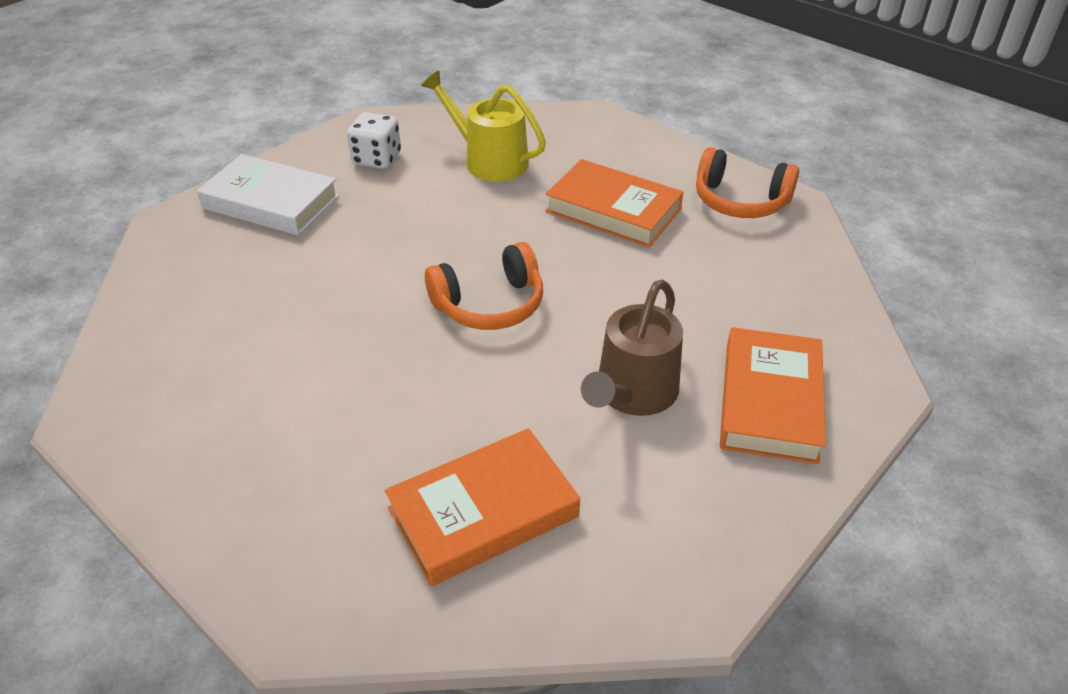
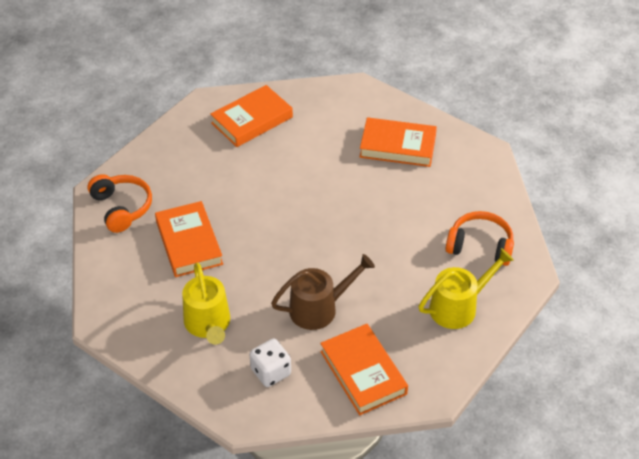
camera: 140 degrees left, 5 degrees up
(189, 318) = (458, 307): none -> yellow watering can
(271, 202) = (363, 372): white book -> orange book
(489, 304) = (310, 226): orange headphones -> orange headphones (480, 246)
(633, 393) = (297, 152): brown watering can -> brown watering can (319, 308)

